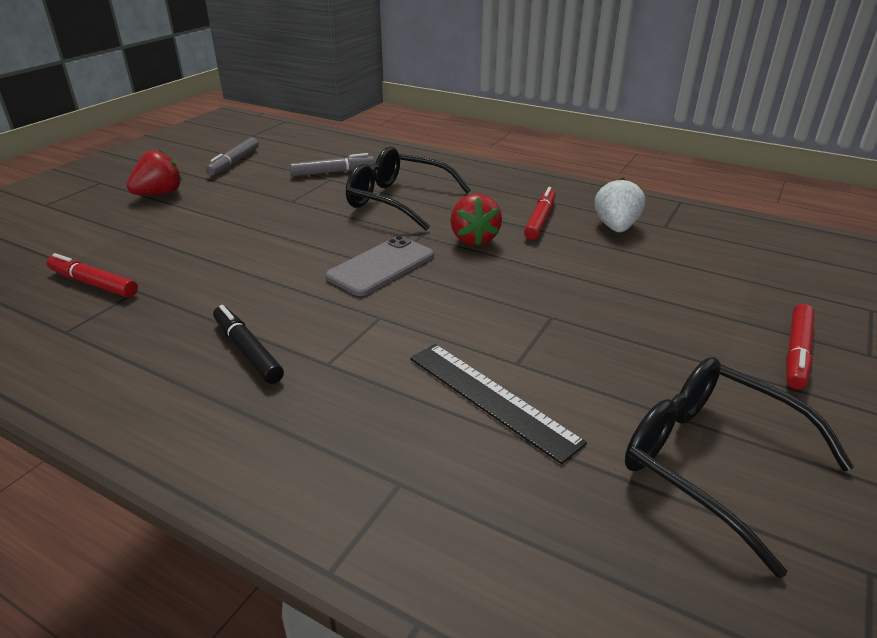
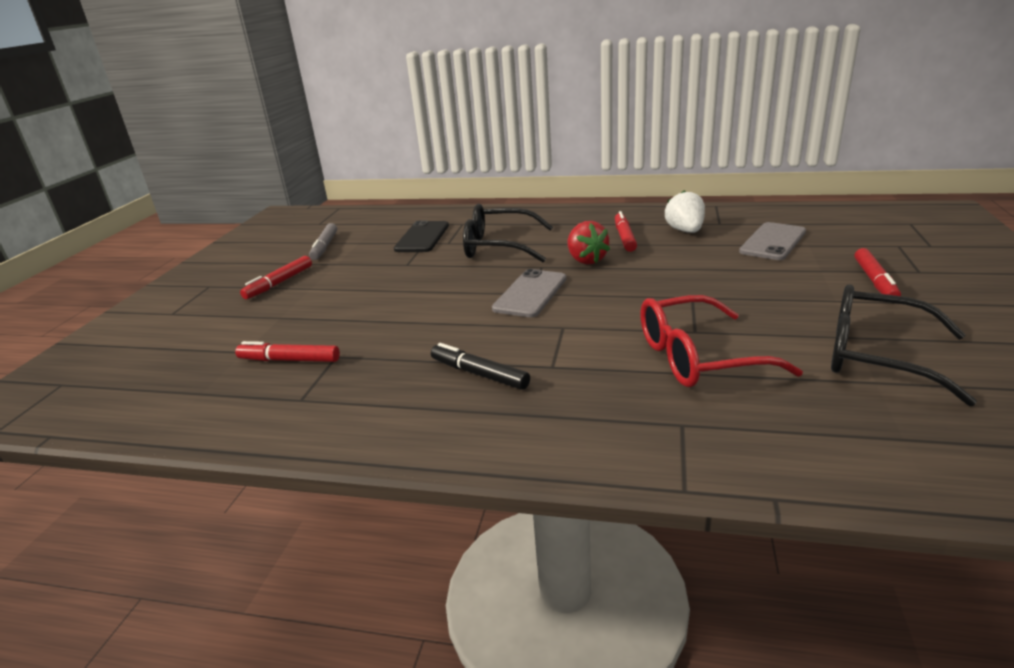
camera: 15 degrees left, 5 degrees down
(159, 194) = (279, 283): red strawberry -> red marker
(333, 172) = (422, 237): grey marker -> black phone
(491, 398) = (697, 357): black ruler -> red glasses
(709, 266) = (772, 242): none -> grey phone

